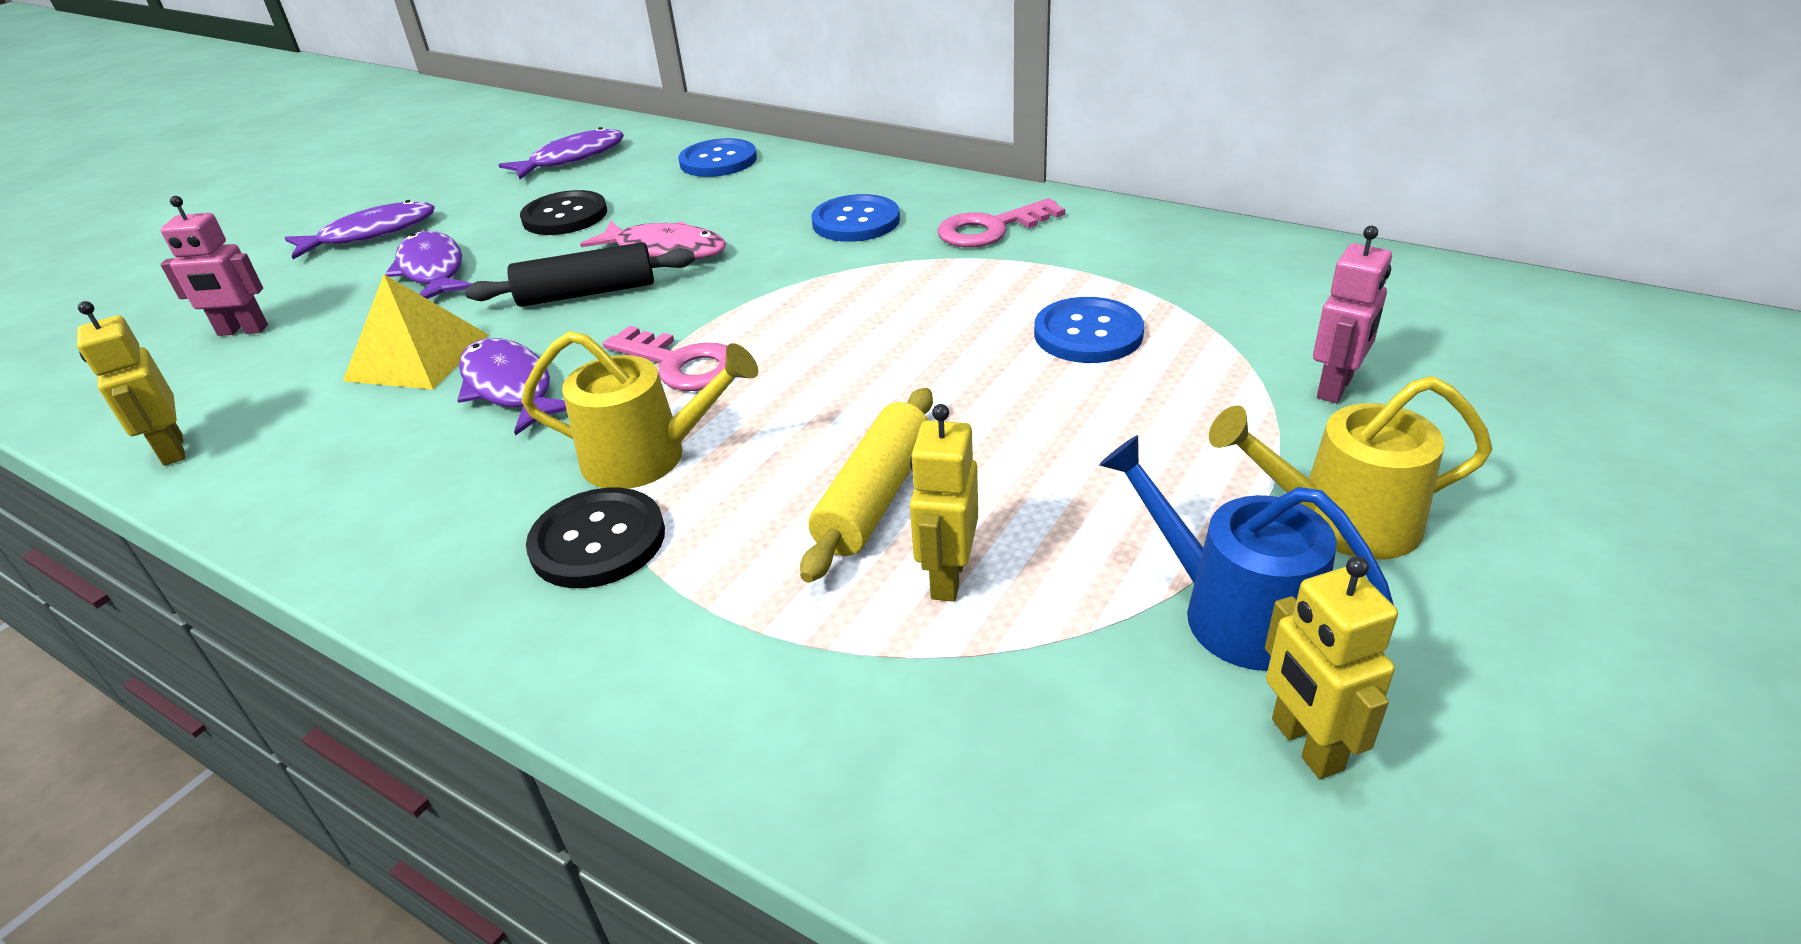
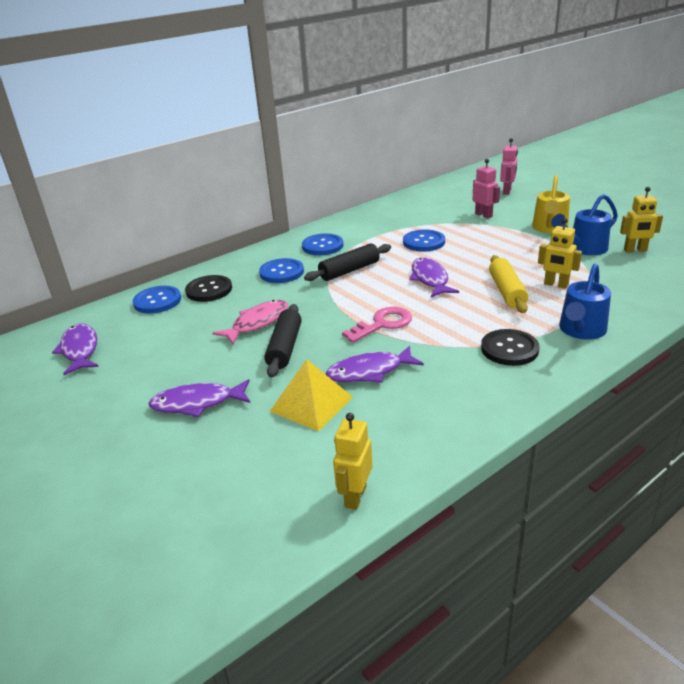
camera: 70 degrees left, 5 degrees down
(172, 450) = (355, 496): yellow robot -> yellow robot turned 120 degrees clockwise
(242, 331) = (207, 485): pink robot -> pink robot (507, 191)
(371, 234) = (103, 434): purple fish -> purple fish (430, 279)
(565, 216) = (172, 353): black button -> black button (209, 290)
(647, 457) = (454, 336): yellow watering can -> none
(700, 651) = (581, 330): none -> blue watering can
(875, 498) = (507, 291): yellow rolling pin -> yellow rolling pin turned 45 degrees clockwise
(894, 281) = (349, 270): none -> black rolling pin
(991, 229) = (322, 246): pink key -> blue button

